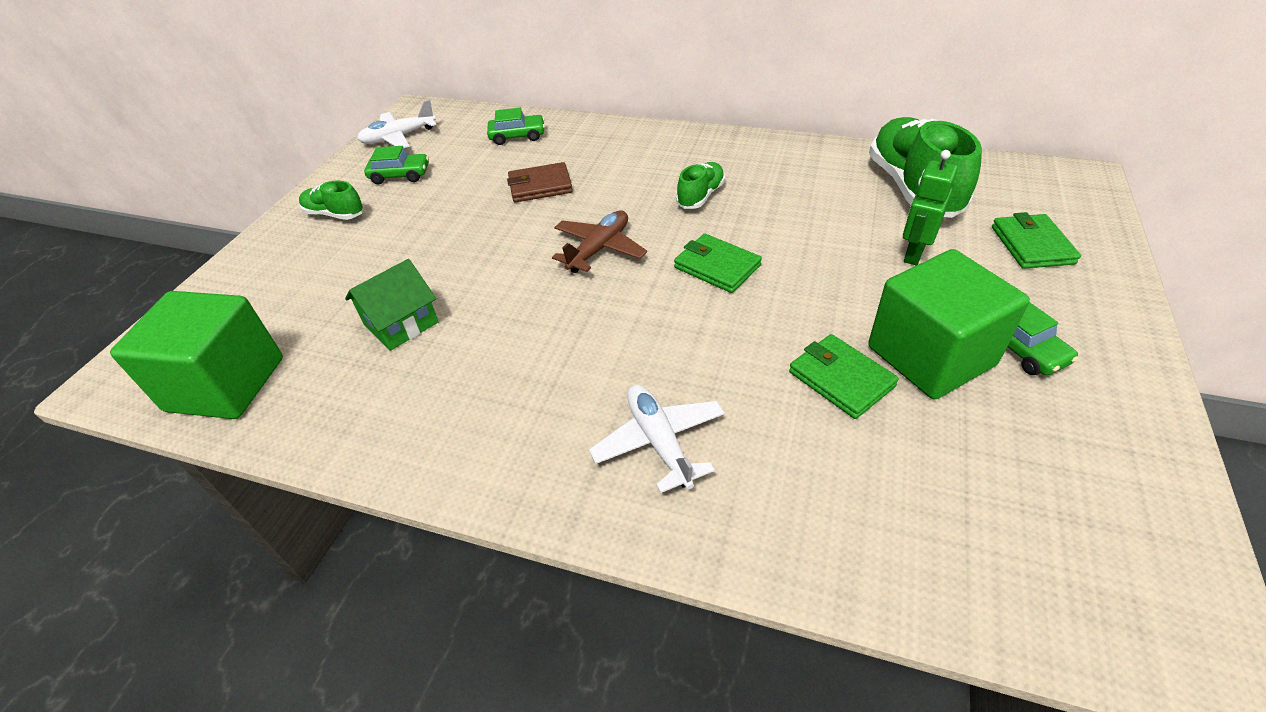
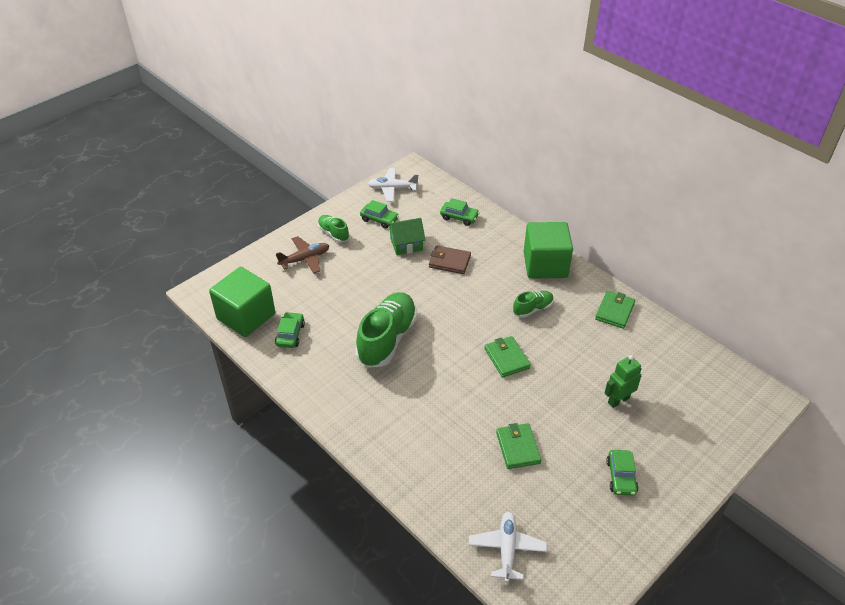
camera: 25 degrees right, 0 degrees up
(329, 378) = (290, 334): none -> green car
(401, 323) = (334, 319): green house -> green house (406, 244)
(599, 249) = (454, 319): brown plane -> brown plane (305, 259)
(659, 442) = (413, 435): white plane -> white plane (507, 549)
(913, 188) = (659, 359): green shoe -> green shoe (387, 339)
(930, 356) = (572, 458): green cube -> green cube (545, 265)
(1032, 245) = (690, 426): green wallet -> green wallet (614, 311)

